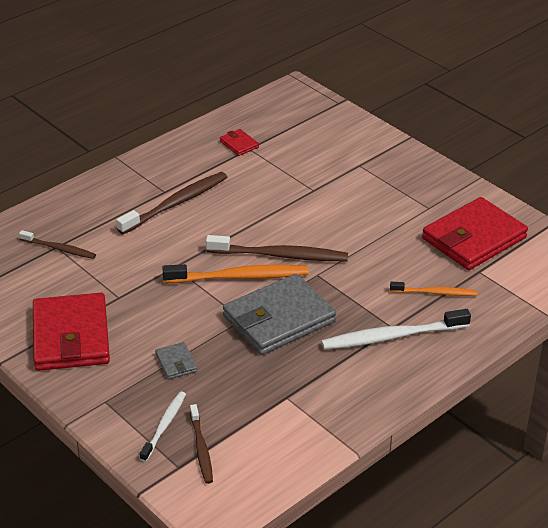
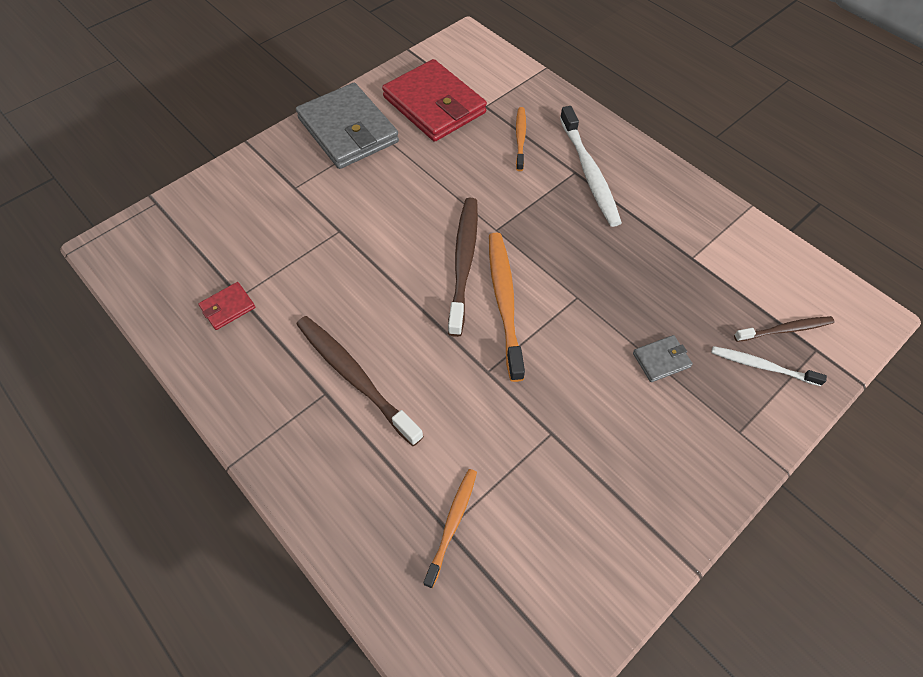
camera: 90 degrees left, 20 degrees up
(60, 249) = (452, 523): brown toothbrush -> orange toothbrush
(71, 336) = (635, 485): red wallet -> none
(279, 319) = (574, 264): grey wallet -> grey wallet (348, 130)

